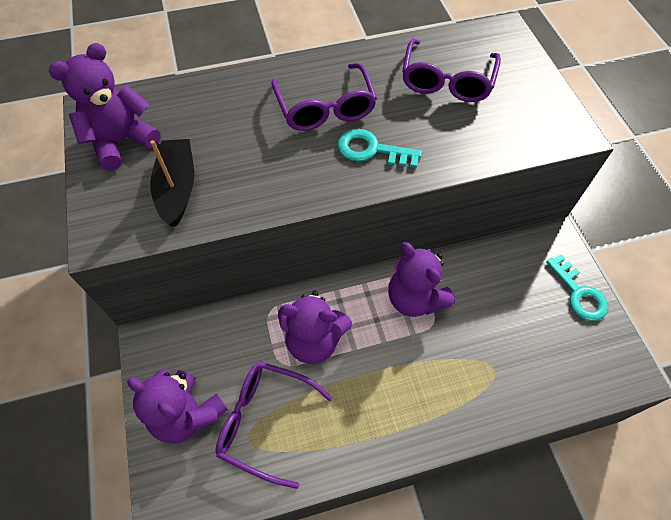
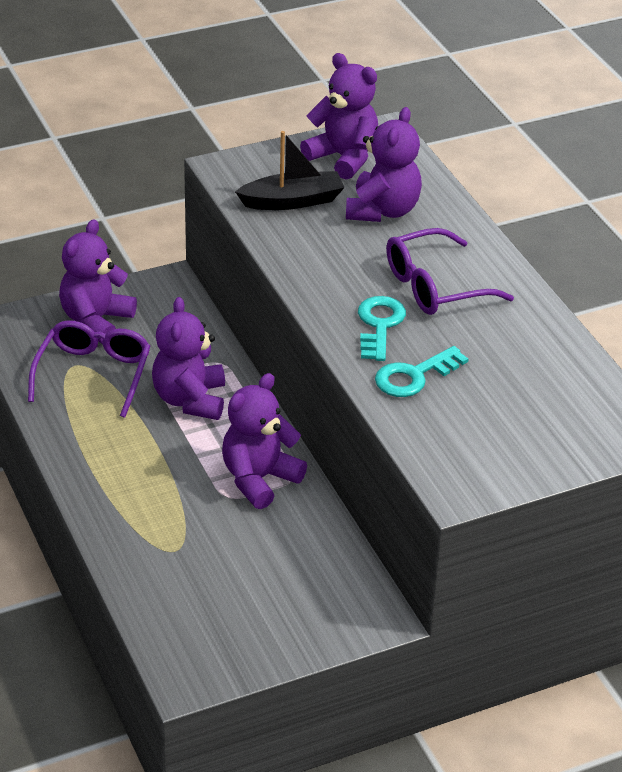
camera: 80 degrees right, 20 degrees down
(212, 126) = (382, 210): none -> purple teddy bear
(446, 81) = (514, 381): purple glasses -> none
(579, 293) = (297, 636): turquoise key -> turquoise key (414, 376)

